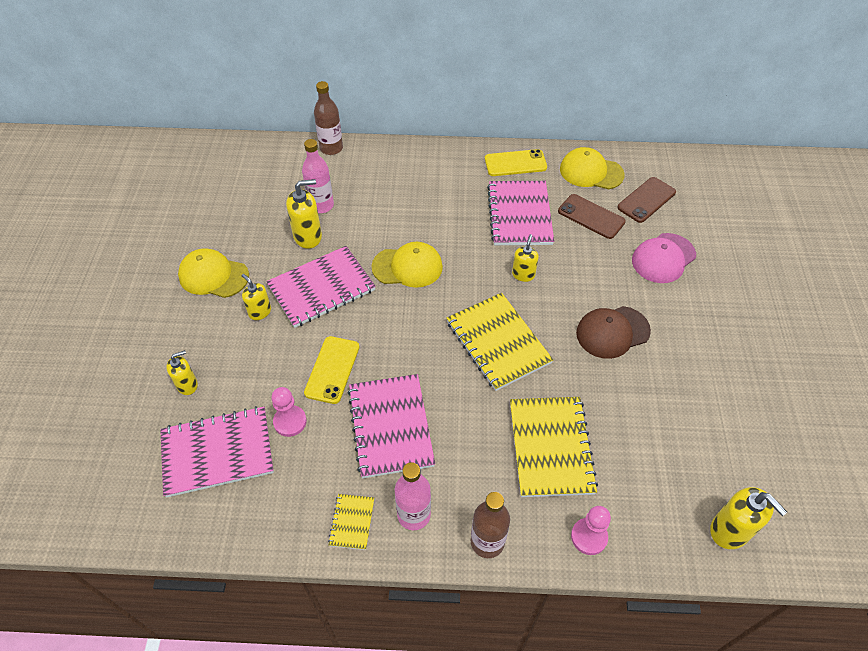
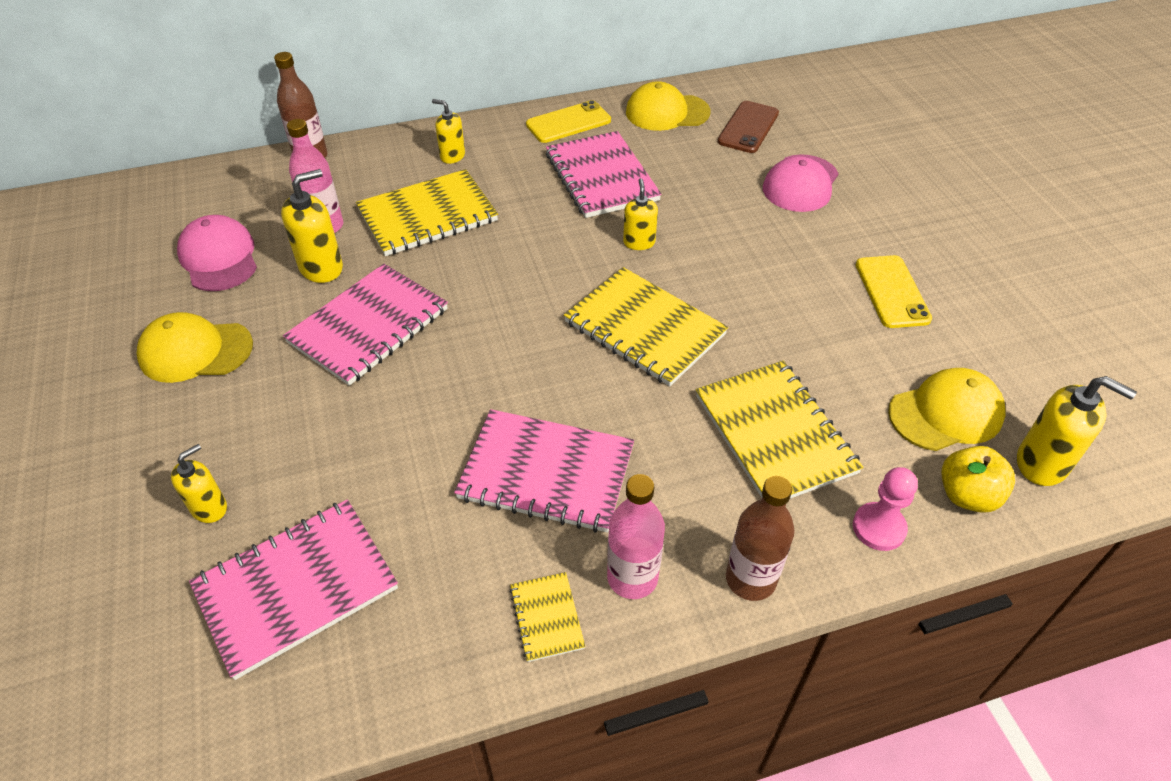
camera: 20 degrees left, 5 degrees down
(249, 212) = (219, 258): none -> pink cap
(260, 312) = (287, 379): yellow soap dispenser -> yellow soap dispenser (452, 156)
(290, 421) = (394, 510): pink pawn -> none
(332, 369) = (428, 424): yellow phone -> yellow phone (891, 292)
(389, 215) = (427, 215): none -> yellow notebook
(390, 426) = (546, 473): pink notebook -> pink notebook turned 45 degrees counterclockwise
(407, 267) = (480, 270): yellow cap -> yellow cap (946, 413)
(591, 216) = (691, 159): brown phone -> none
(612, 332) = (782, 279): brown cap -> none
(662, 535) = (967, 495): none -> yellow apple

